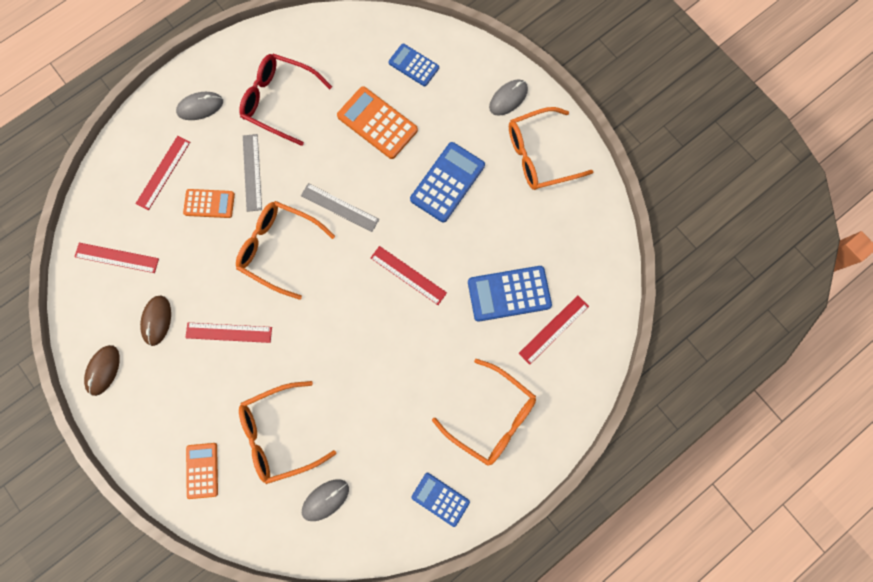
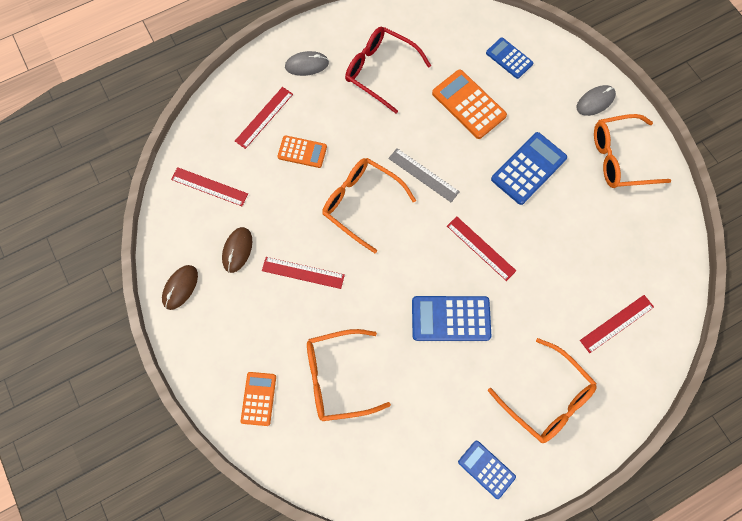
camera: 10 degrees right, 5 degrees down
(252, 172) = (346, 130): grey ruler -> none
(325, 499) = (373, 449): grey mouse -> none
(509, 294) = (576, 282): blue calculator -> blue calculator (450, 318)

